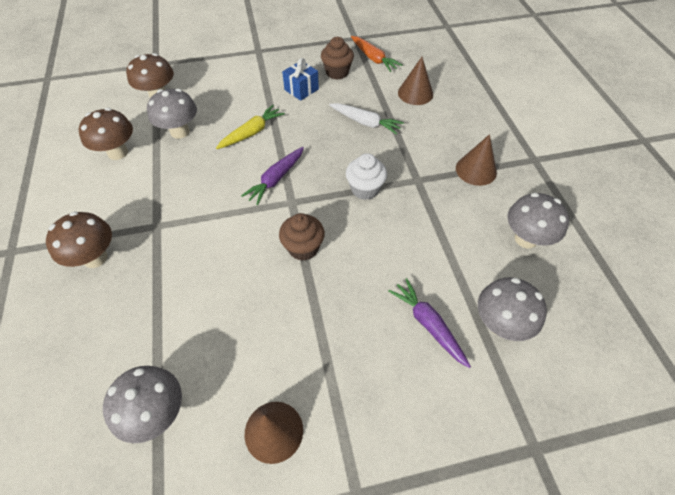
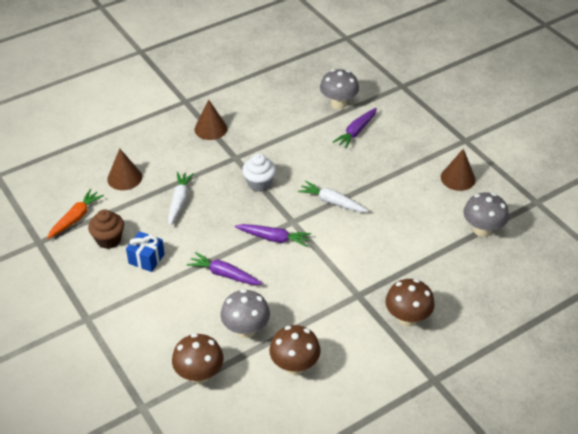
camera: 110 degrees left, 10 degrees down
(252, 132) = (224, 274): yellow carrot -> purple carrot
(303, 248) = (332, 202): brown cupcake -> white carrot
(526, 239) = (267, 99): grey mushroom -> none

